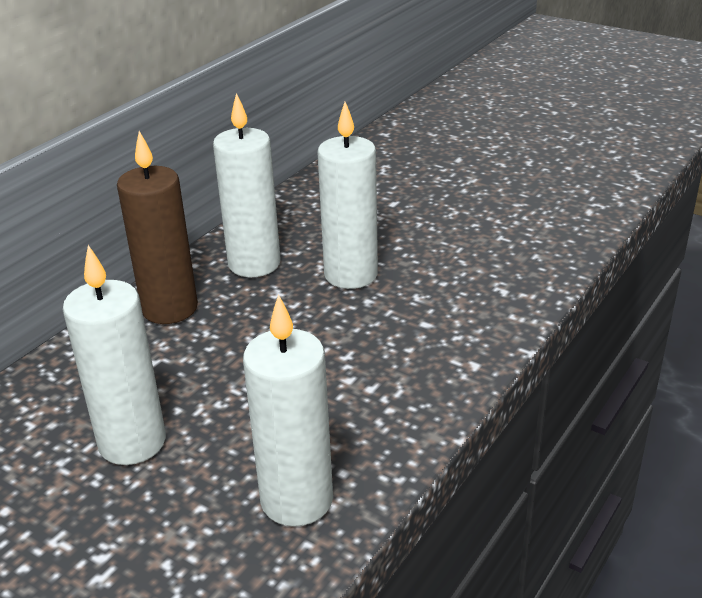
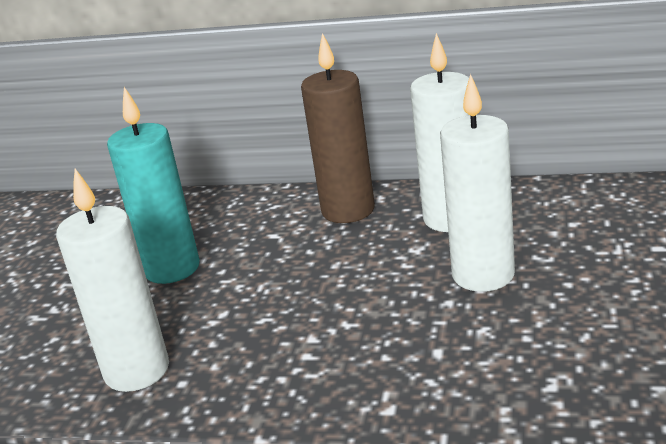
camera: 70 degrees right, 5 degrees down
(132, 442) = (172, 269): white candle -> turquoise candle

